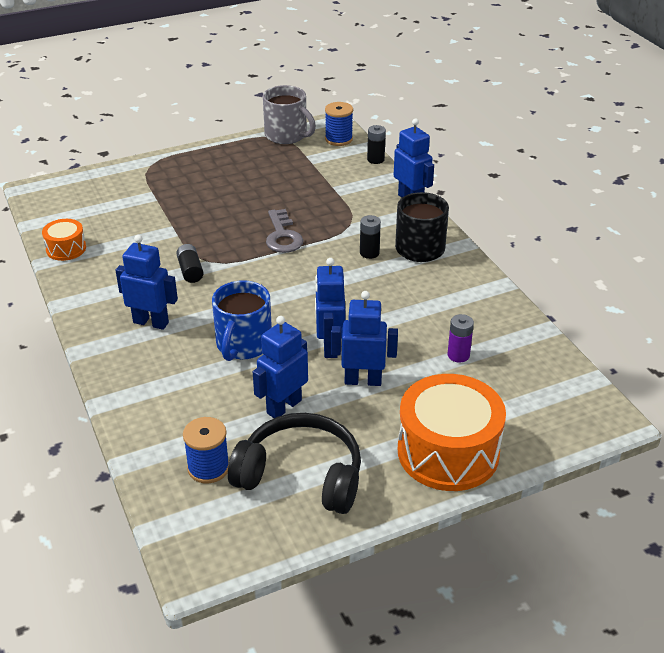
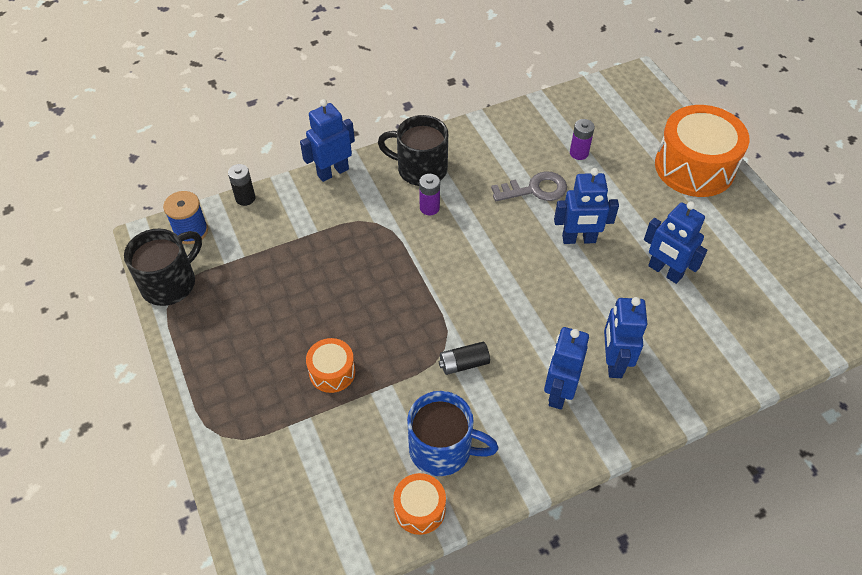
camera: 90 degrees left, 15 degrees up
(194, 207) = (332, 372): none -> orange drum
(208, 468) = (751, 322): blue spool -> none
(243, 344) = (584, 306): blue mug -> blue mug (442, 449)
(283, 236) = (397, 280): grey key -> grey key (535, 189)
(287, 135) = (170, 283): grey mug -> black mug
(301, 476) = (743, 257): black headphones -> none
(363, 380) = (621, 216): blue robot -> blue robot (613, 362)
(369, 253) = (429, 208): black battery -> purple battery

